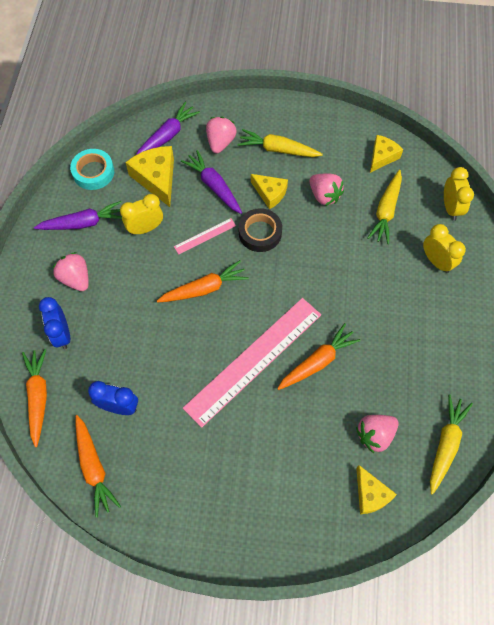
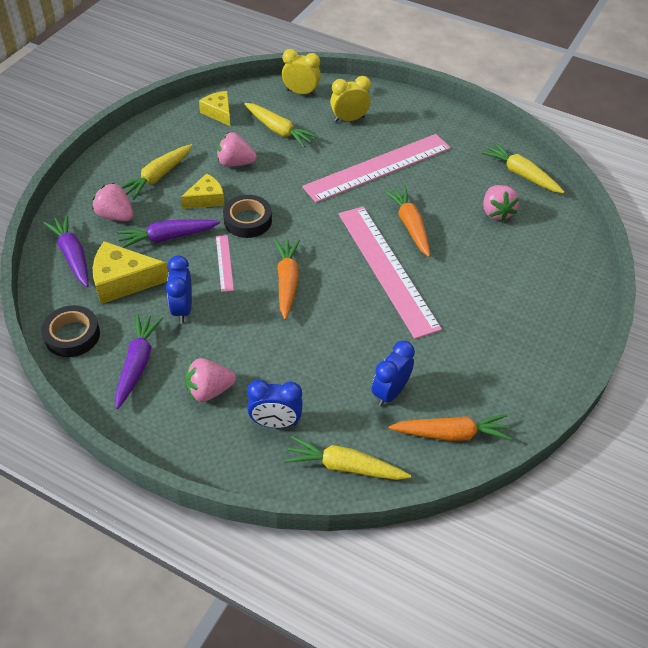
camera: 70 degrees left, 15 degrees down
(38, 397) = (345, 466): orange carrot -> yellow carrot
(93, 172) = (72, 335): turquoise tape -> black tape
(145, 228) = (182, 309): yellow clock -> blue clock
(324, 196) = (235, 163): pink strawberry -> pink strawberry turned 150 degrees counterclockwise
(370, 494) = (549, 233): yellow cheese -> none
(382, 309) = (378, 167): none -> pink ruler

